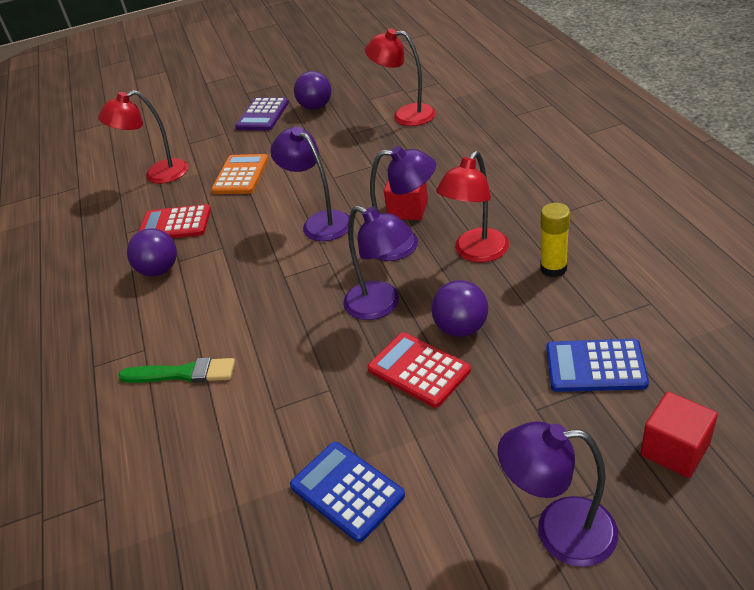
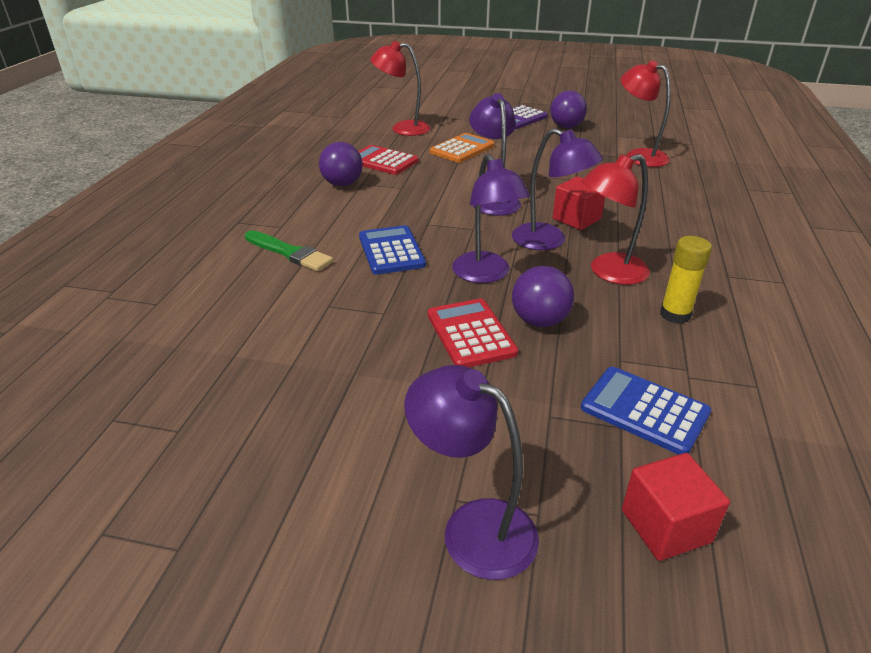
camera: 25 degrees right, 5 degrees down
(347, 491) = (322, 390): blue calculator -> blue calculator (391, 251)

